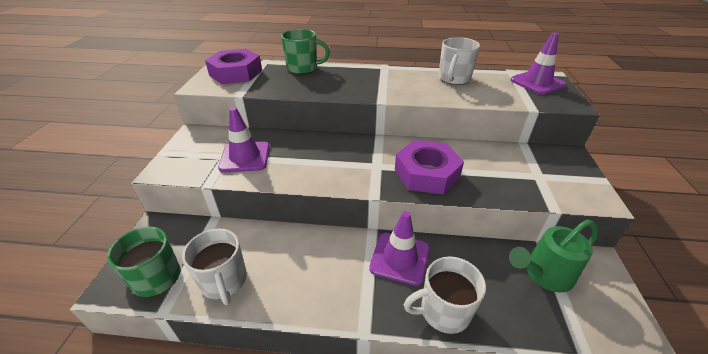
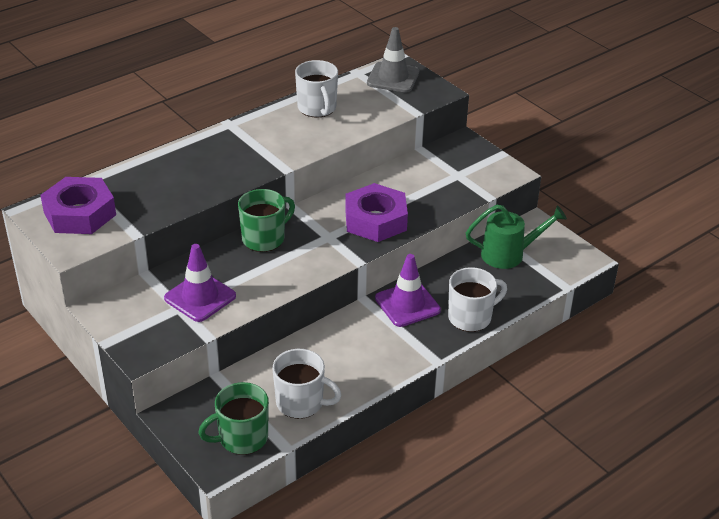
camera: 45 degrees left, 0 degrees up
(303, 68) = (146, 169): green mug -> green mug (264, 238)
(443, 311) = (471, 317): white mug -> white mug turned 150 degrees counterclockwise
(537, 83) = (393, 78): purple traffic cone -> grey traffic cone
(543, 274) = (509, 254): green watering can -> green watering can turned 120 degrees counterclockwise

